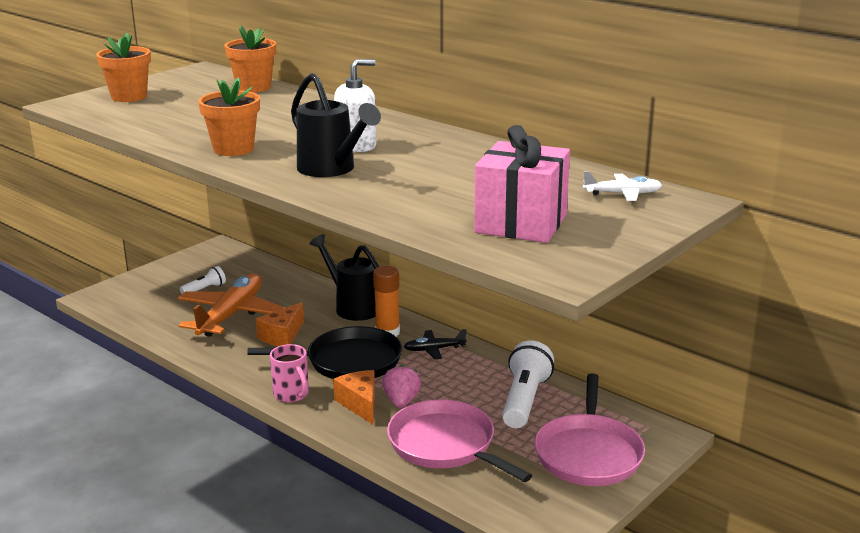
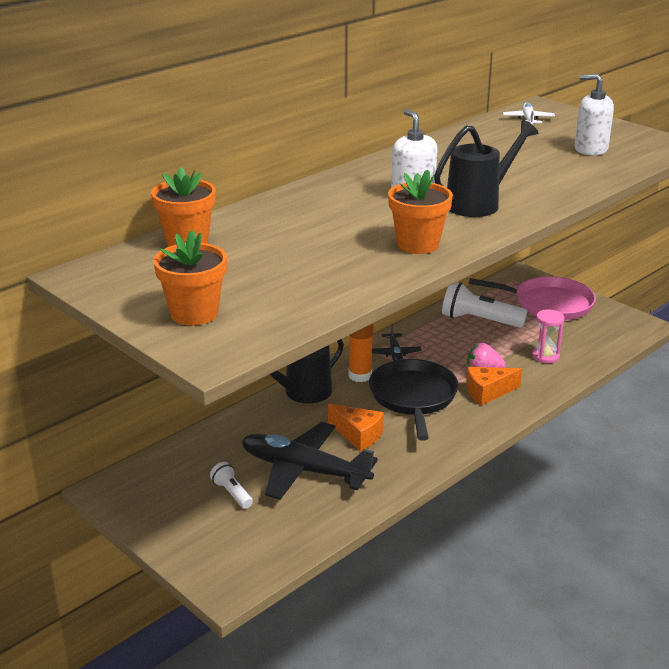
camera: 85 degrees left, 5 degrees up
(231, 315) = (305, 470): orange plane -> black plane
(292, 395) = (473, 427): pink mug -> none
(445, 445) = (545, 356): pink pan -> pink hourglass
(521, 223) = (590, 149): pink gift -> white soap dispenser

